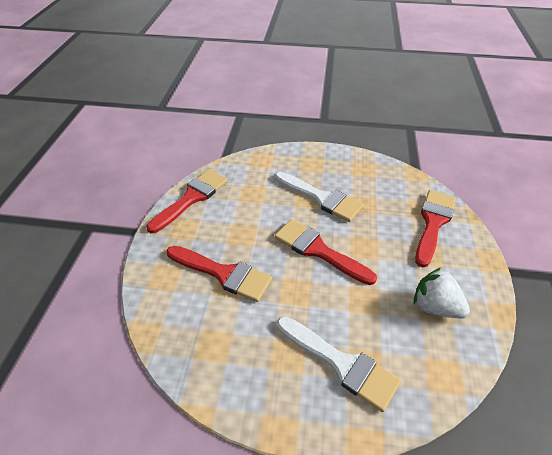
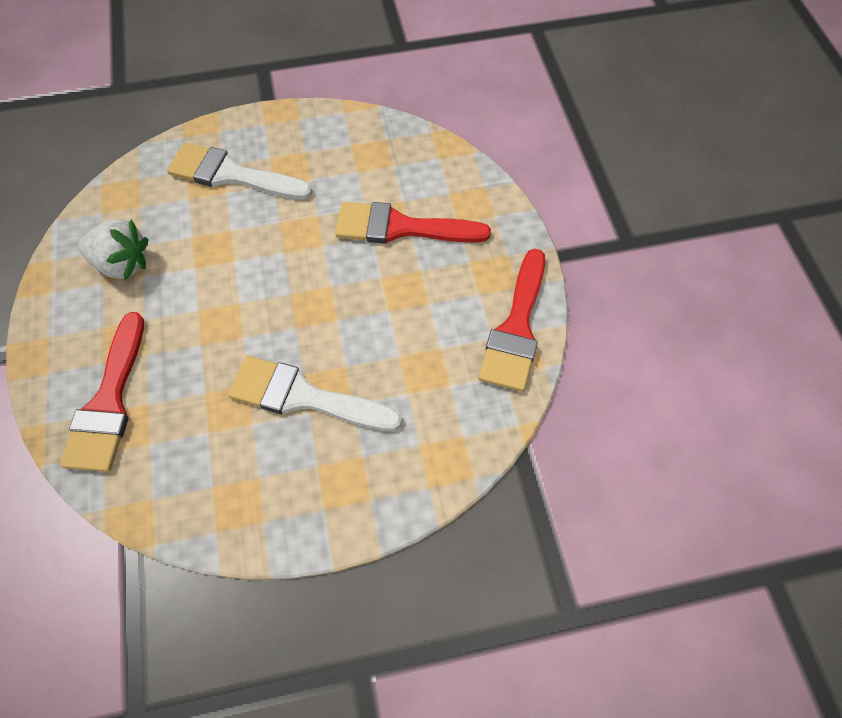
camera: 160 degrees right, 15 degrees up
(318, 250) = (286, 297): red brush -> none

